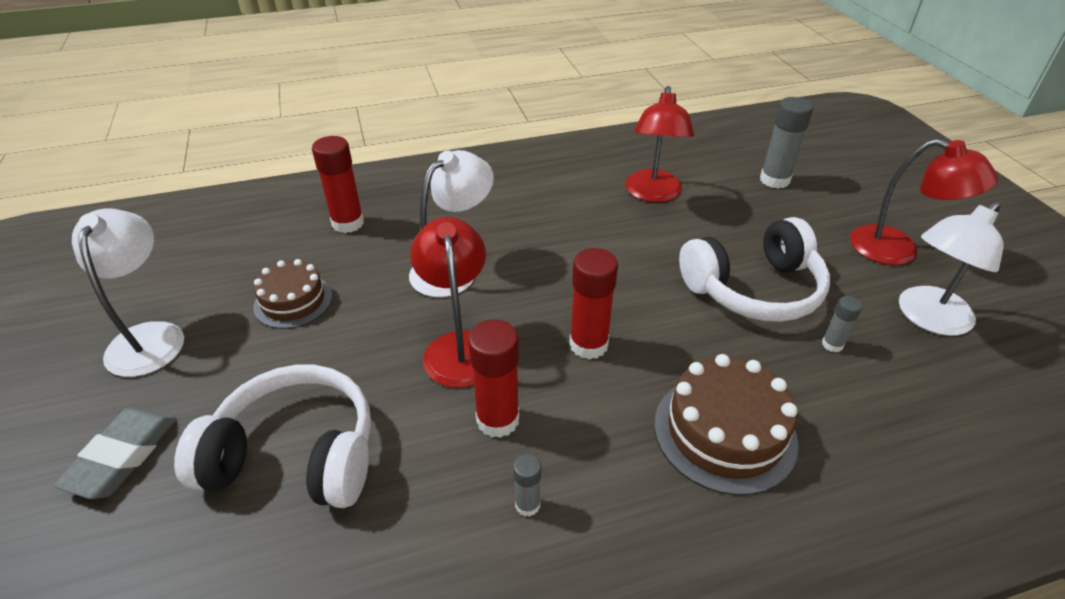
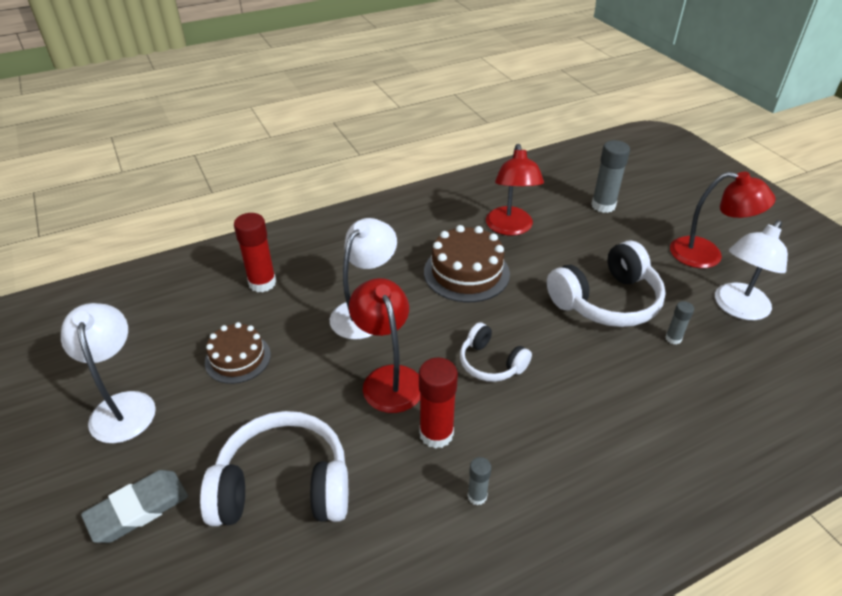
camera: 10 degrees left, 0 degrees up
(123, 456) = (138, 509): grey eraser -> grey eraser turned 45 degrees clockwise
(588, 344) = (491, 363): red glue stick -> white headphones
(724, 432) = (609, 418): brown cake -> brown cake (466, 272)

